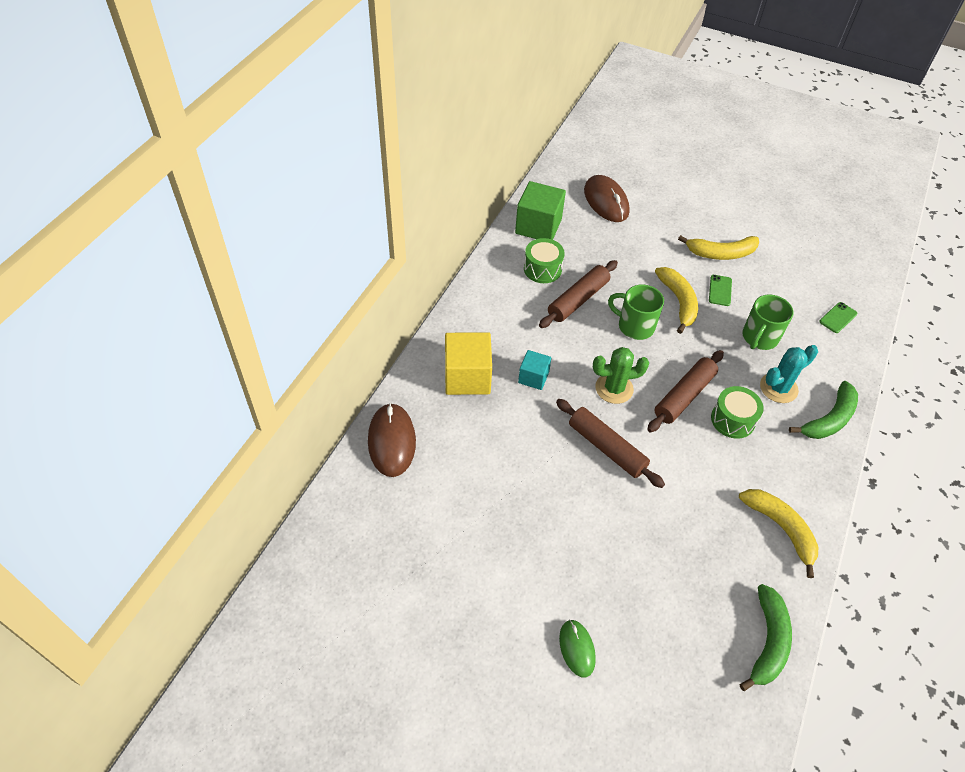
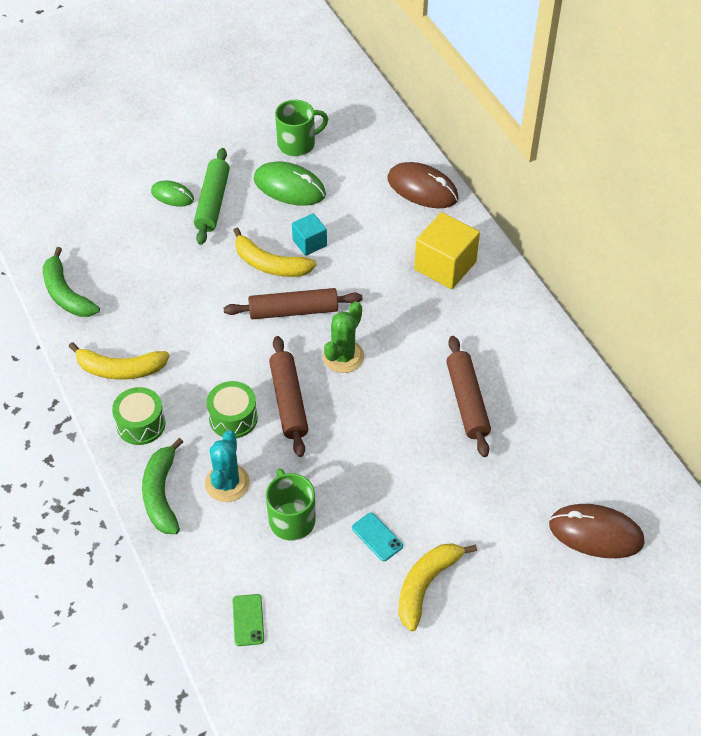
camera: 130 degrees right, 0 degrees up
(477, 548) = (289, 187): none -> green mouse
(533, 377) = (405, 309): turquoise cube -> turquoise cube (309, 243)
(538, 226) = (600, 438): green cube -> none
(542, 269) = (532, 400): green drum -> green drum (141, 424)
(552, 602) = (213, 202): none -> green rolling pin
(634, 326) = (396, 424): green mug -> green mug (297, 144)
(678, 302) = (394, 485): yellow banana -> yellow banana (270, 264)
(720, 290) = (377, 537): green phone -> turquoise phone

